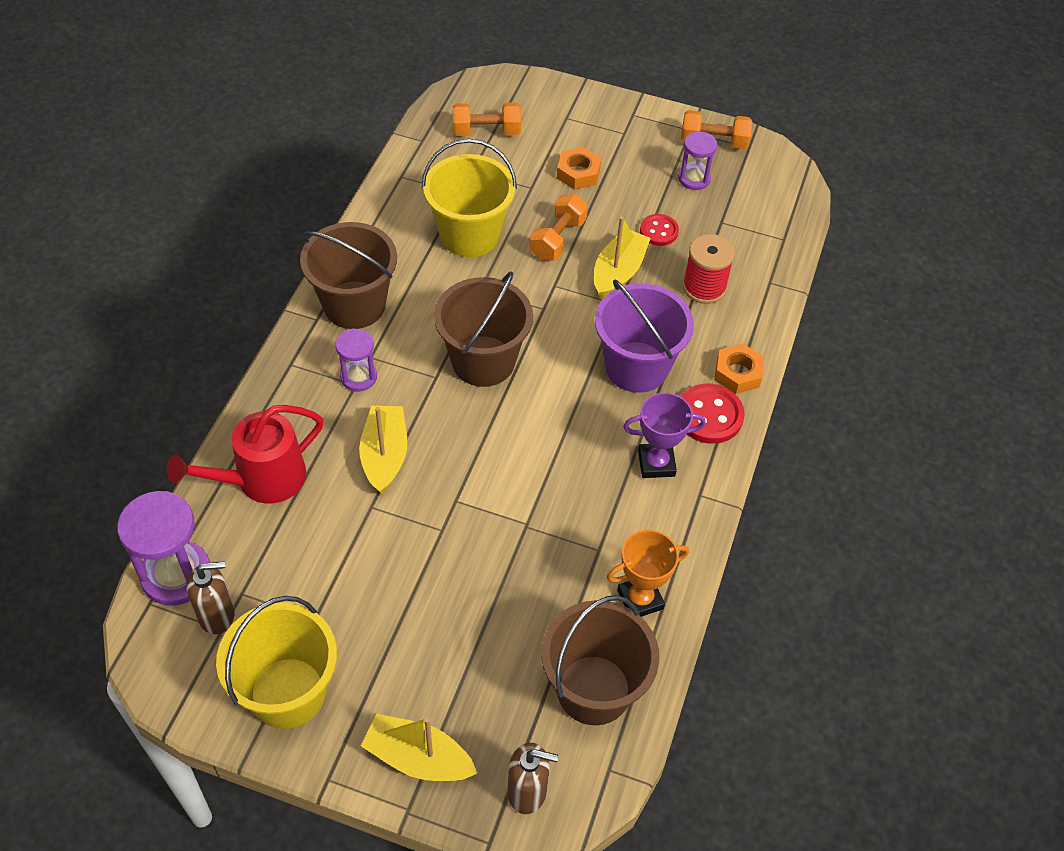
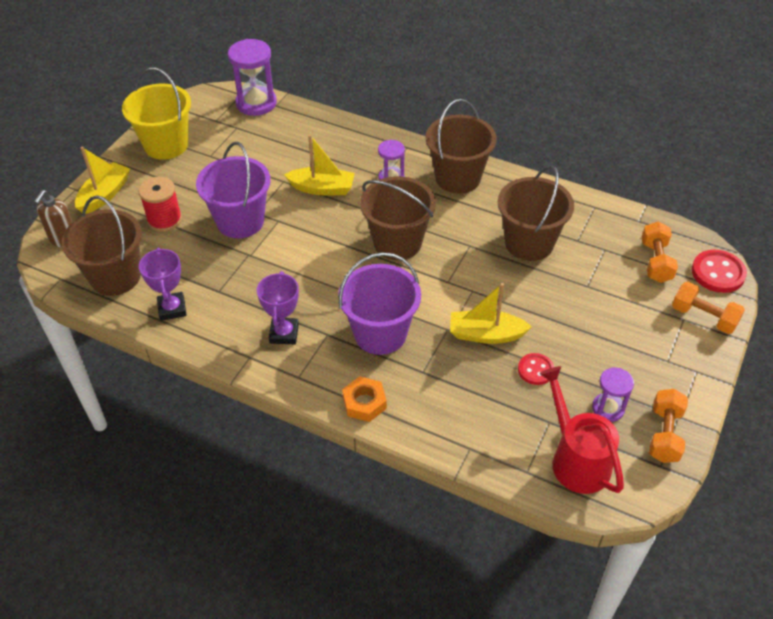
camera: 100 degrees right, 5 degrees down
(217, 615) = (225, 118): brown soap dispenser -> none
(261, 480) = (315, 134): red watering can -> red watering can (576, 459)
(461, 547) = (240, 221): none -> purple bucket
(469, 235) = (529, 243): yellow bucket -> brown bucket
(558, 239) = (525, 297): orange dumbbell -> orange dumbbell (703, 317)
(578, 173) = (608, 320): orange nut -> none
(618, 272) = (485, 334): yellow boat -> yellow boat turned 150 degrees clockwise
(640, 599) = (172, 309): orange trophy -> purple trophy
(704, 287) = (465, 394): red spool -> red spool (164, 220)
(709, 415) = (323, 375): red button -> red button (718, 273)

